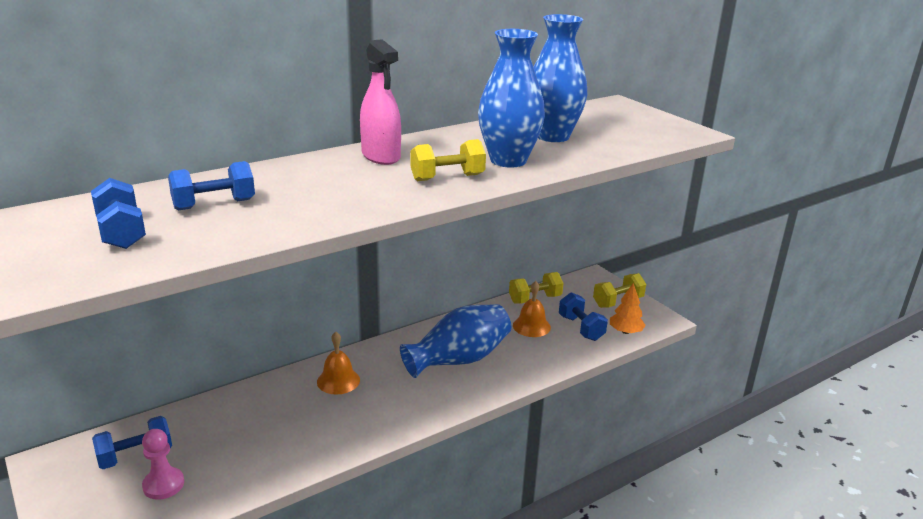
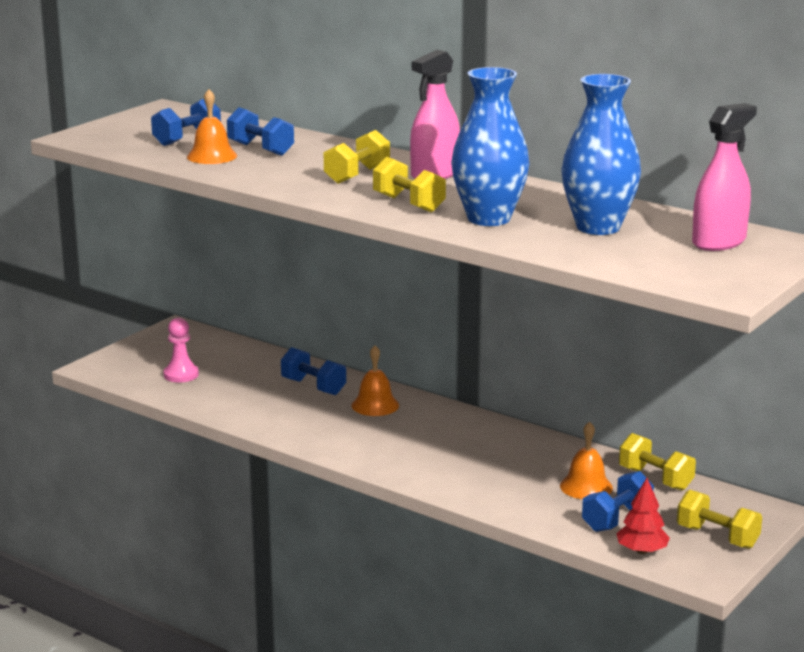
camera: 70 degrees right, 5 degrees down
(135, 456) = (206, 355): blue dumbbell -> blue dumbbell (313, 387)
(203, 230) = (212, 156): none -> orange bell
(349, 181) = (357, 175): none -> yellow dumbbell
(459, 359) = (470, 456): blue vase -> none
(602, 116) = (719, 242): none -> pink spray bottle
(625, 331) = (642, 551): orange tree -> red tree

